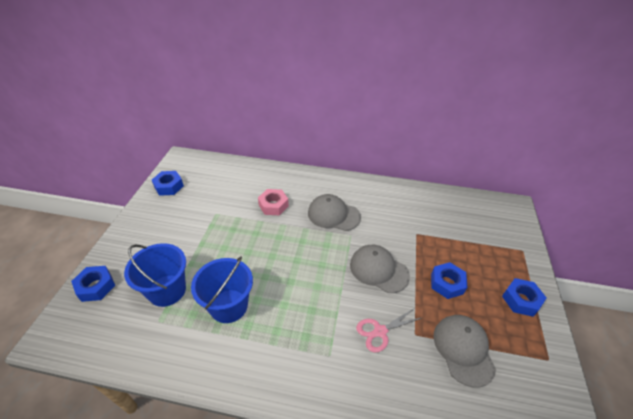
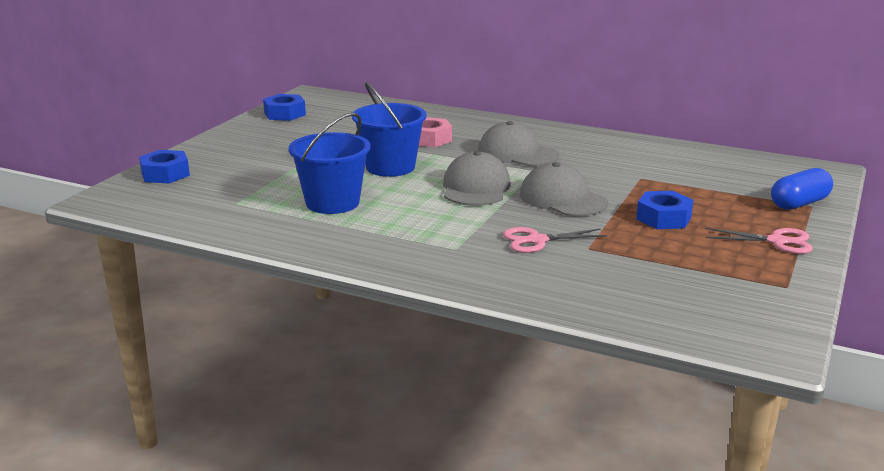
camera: 15 degrees right, 20 degrees down
(167, 290) = (255, 185): blue bucket -> blue bucket (390, 167)
(463, 349) = (655, 265): grey cap -> grey cap (475, 188)
(515, 249) = (799, 203): none -> blue capsule
(521, 300) = (777, 241): blue nut -> pink scissors

